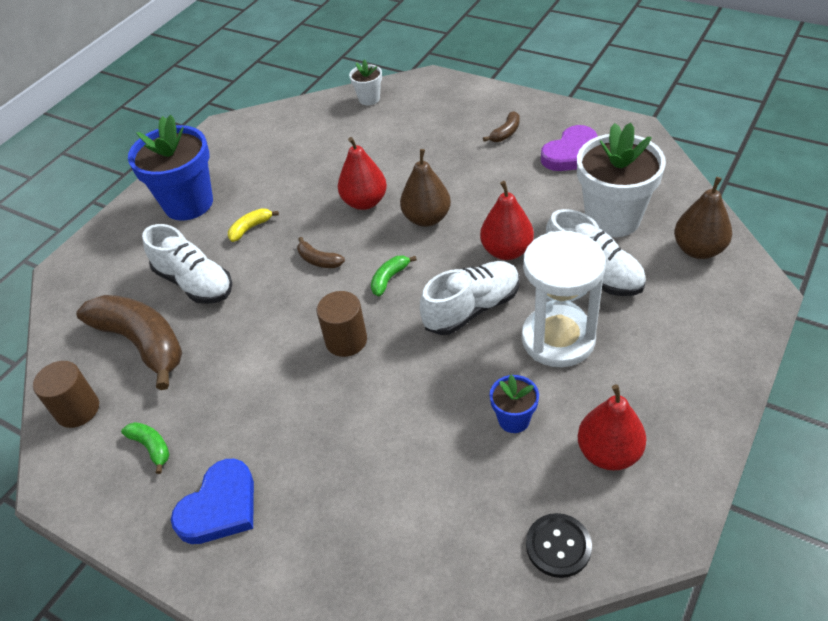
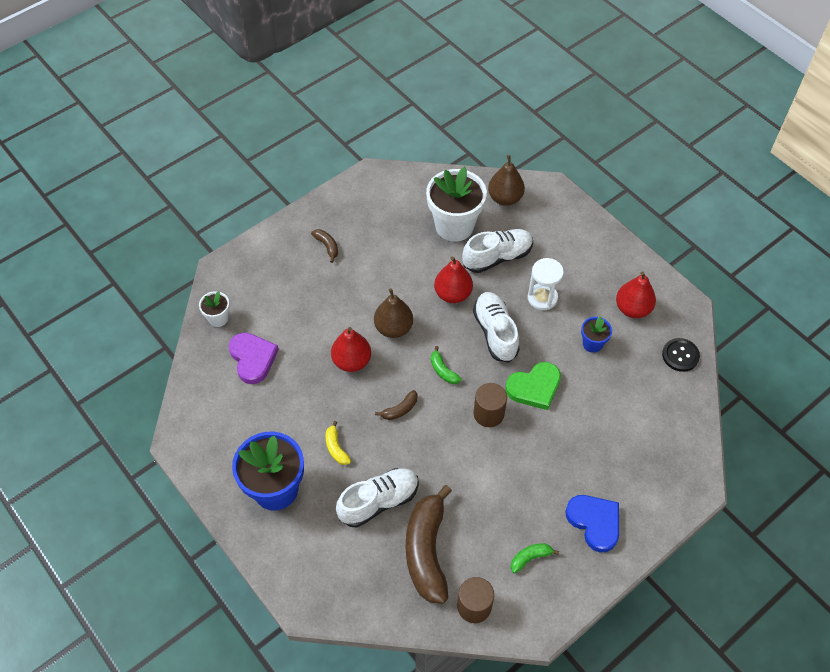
camera: 75 degrees left, 10 degrees up
(142, 343) = (427, 550): brown banana -> brown banana turned 60 degrees counterclockwise
(407, 375) = (534, 387): none -> green heart
(558, 339) = (542, 298): white hourglass -> white hourglass, size x0.63
(572, 154) = (376, 218): purple heart -> purple heart (253, 359)

